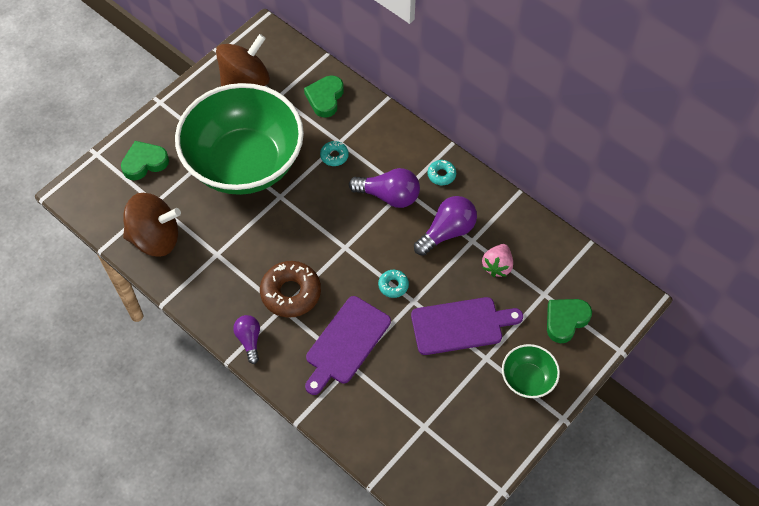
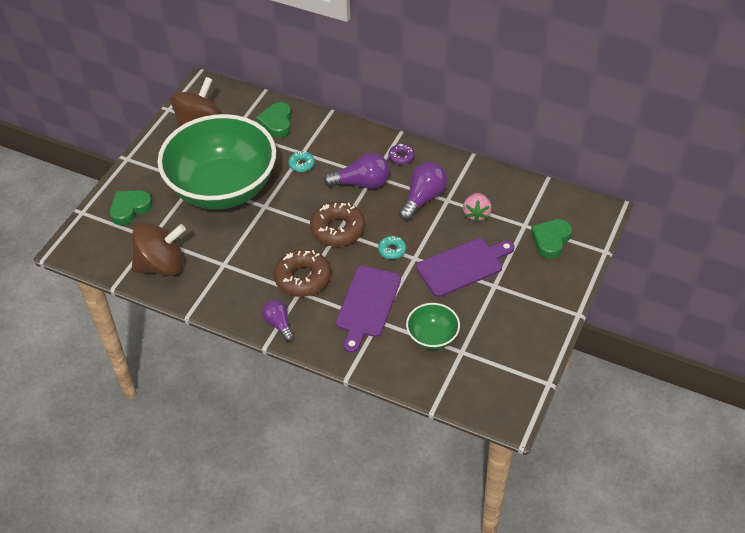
camera: 15 degrees left, 10 degrees down
(345, 245) = (337, 229): none -> brown donut
(441, 175) = (401, 157): turquoise donut -> purple donut
(527, 379) = (536, 292): green bowl -> green bowl (432, 337)

